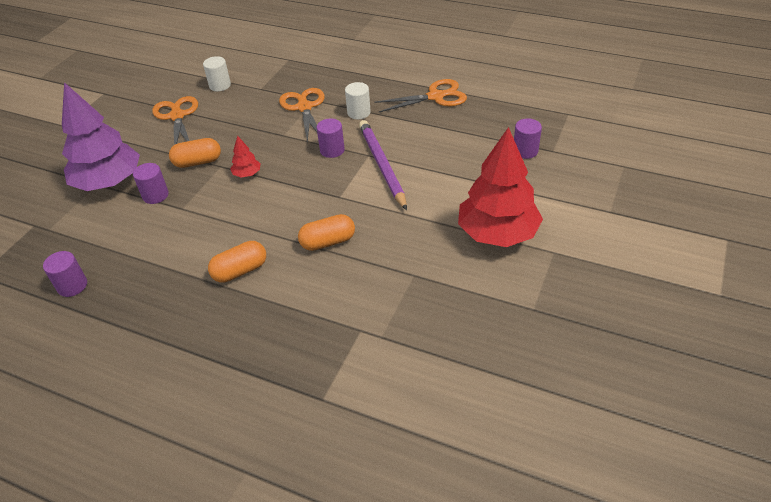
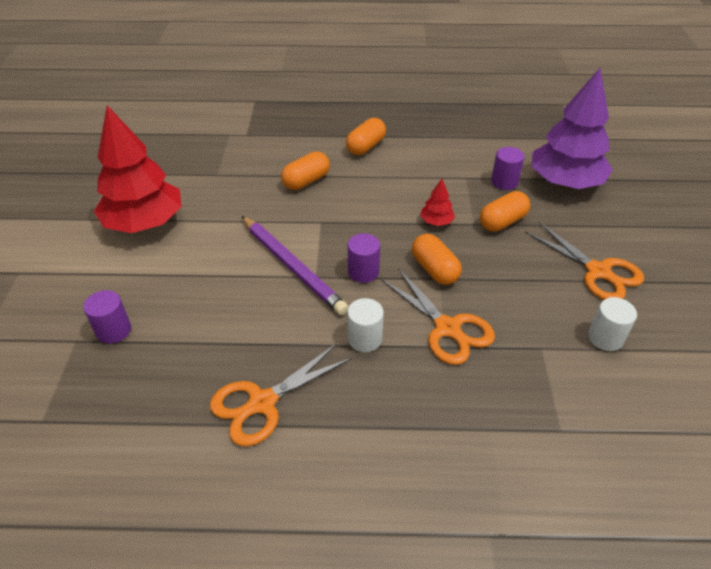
camera: 155 degrees right, 0 degrees up
(72, 286) = (484, 112): purple cylinder -> none
(281, 141) = (434, 269): none -> orange capsule

